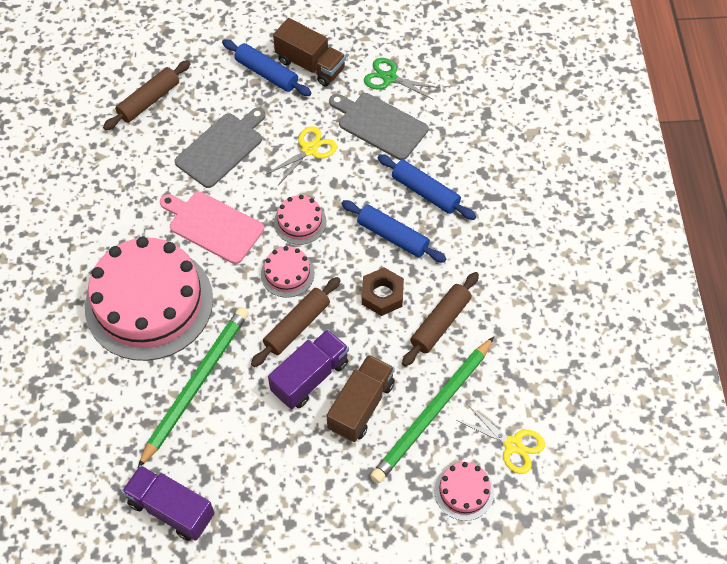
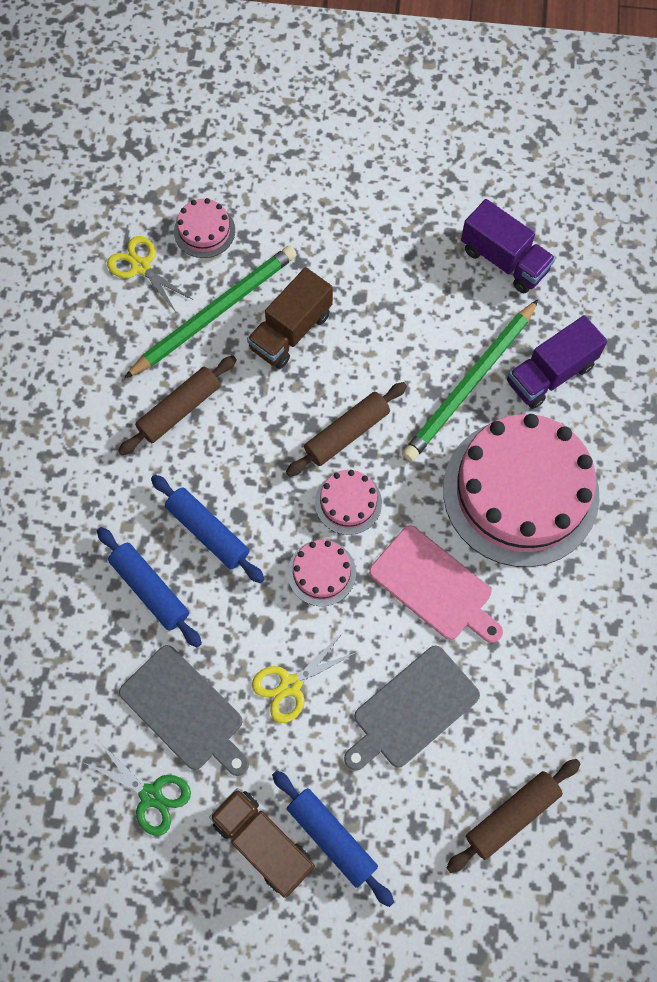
camera: 170 degrees left, 10 degrees up
(310, 377) = (341, 371): purple truck -> purple truck (550, 374)
(382, 295) = (238, 455): brown nut -> none

